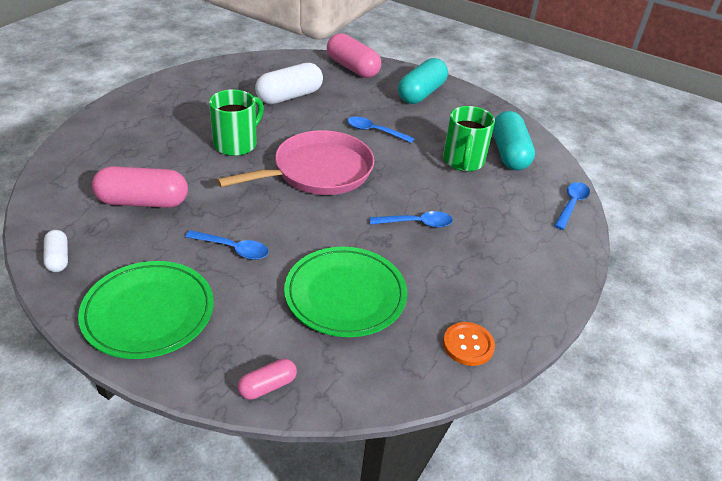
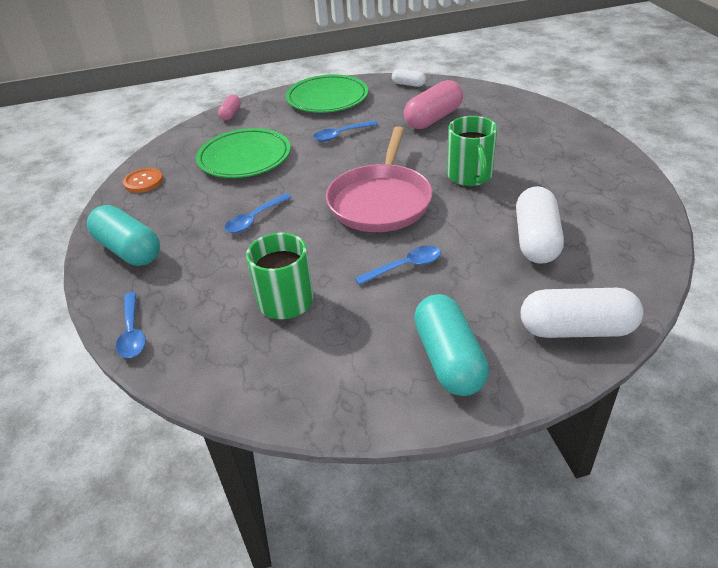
camera: 140 degrees right, 0 degrees up
(352, 68) = (576, 329): pink capsule -> white capsule
(509, 153) = (249, 349): turquoise capsule -> turquoise capsule (129, 250)

